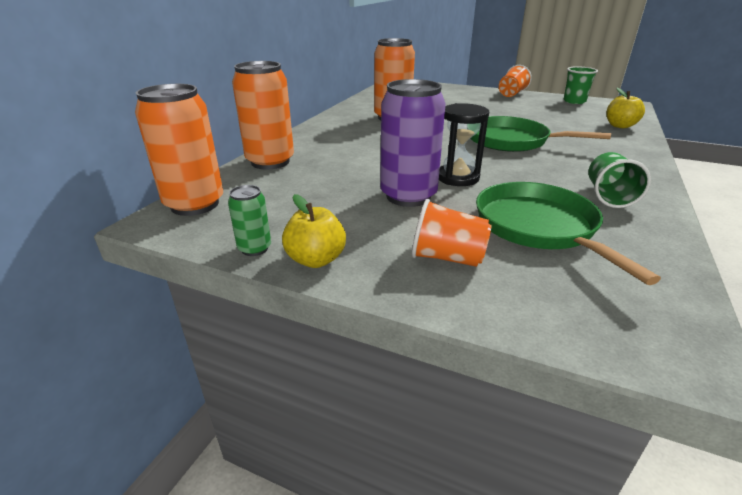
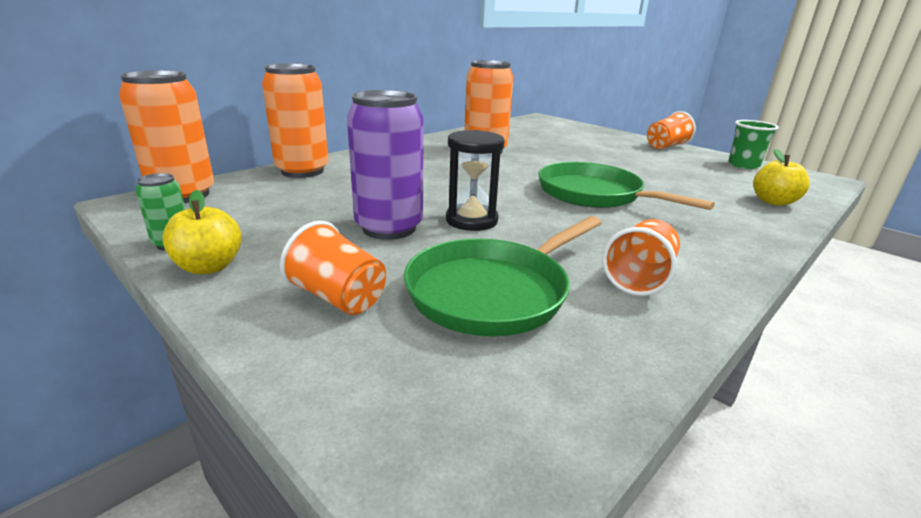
camera: 20 degrees right, 5 degrees down
(538, 227) = (493, 292): green pan -> green pan turned 135 degrees counterclockwise
(608, 196) = (639, 278): green cup -> orange cup

